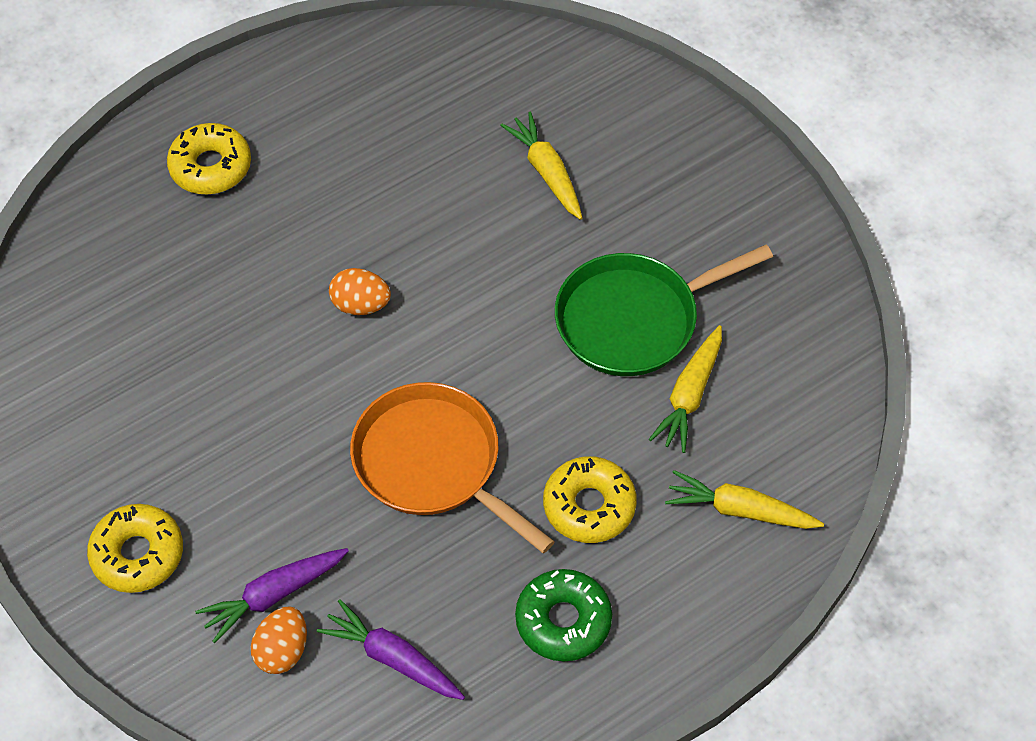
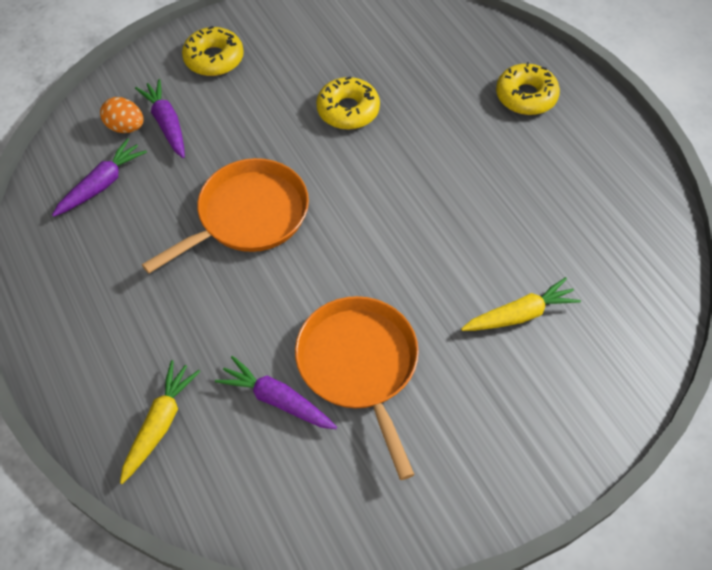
camera: 95 degrees right, 0 degrees up
(361, 305) = (393, 179): orange egg -> none
(563, 621) = (99, 287): green donut -> none
(589, 506) = (189, 313): yellow donut -> yellow donut (348, 110)
(633, 319) = (359, 365): green pan -> orange pan
(689, 395) = (277, 400): yellow carrot -> purple carrot

